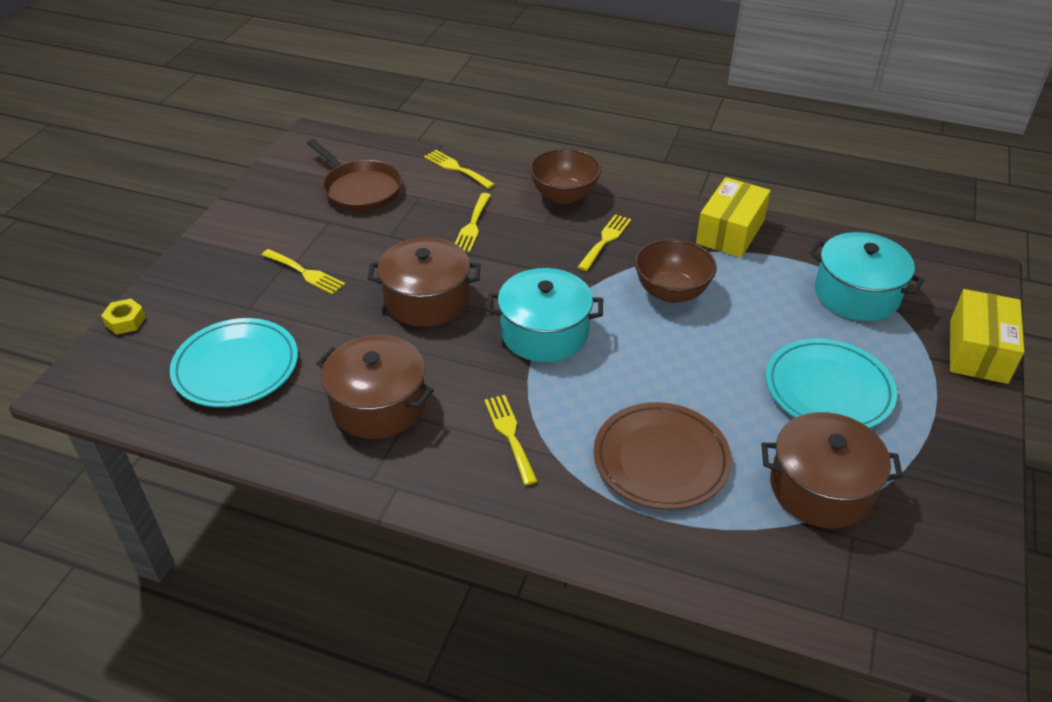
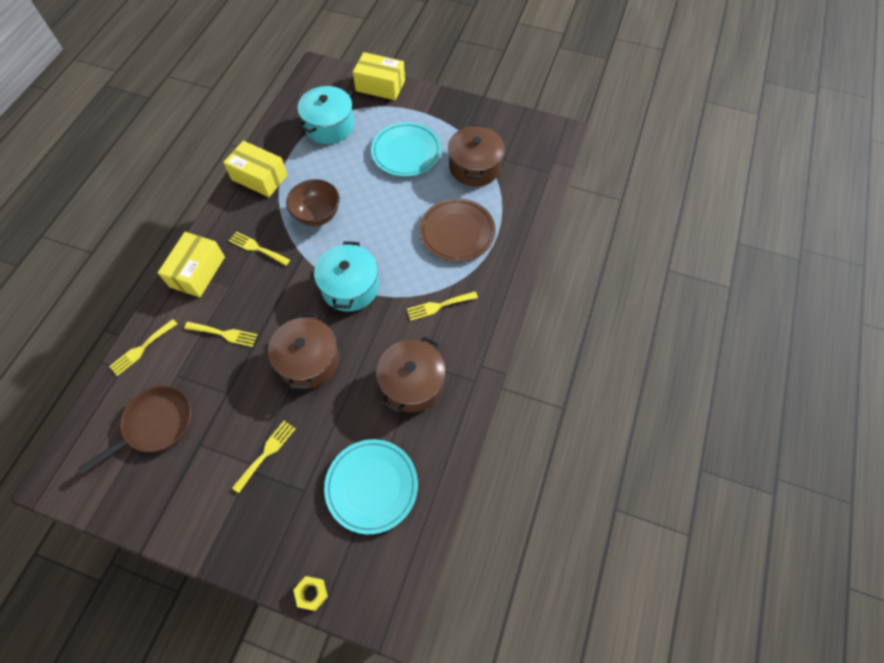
camera: 90 degrees left, 20 degrees up
(564, 196) = (197, 272): brown bowl -> yellow box

